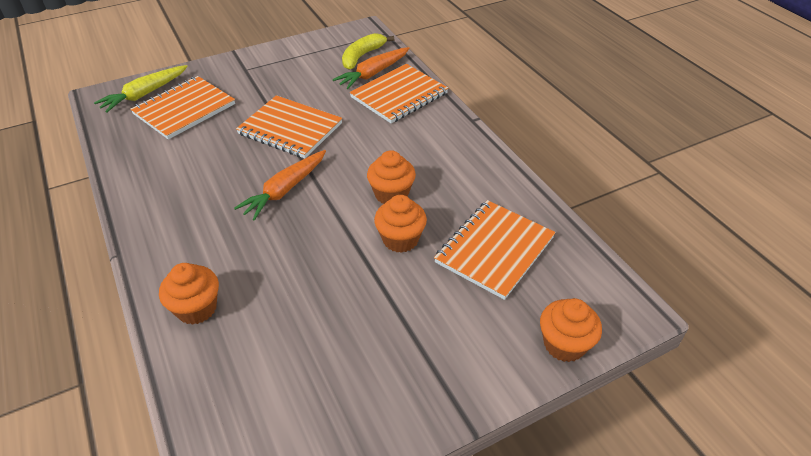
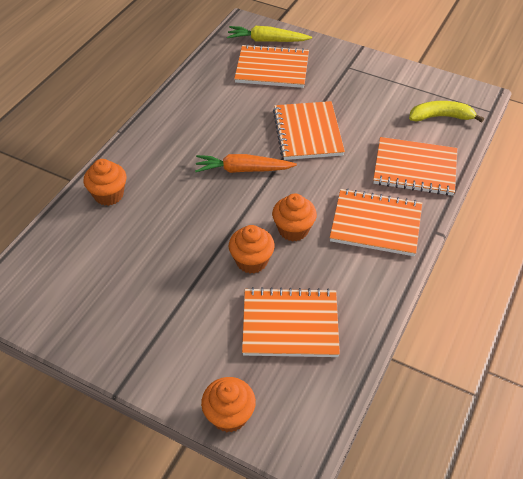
camera: 55 degrees right, 5 degrees up
(373, 73) = (425, 137): orange carrot -> none
(434, 145) = (376, 224): none -> orange notebook

